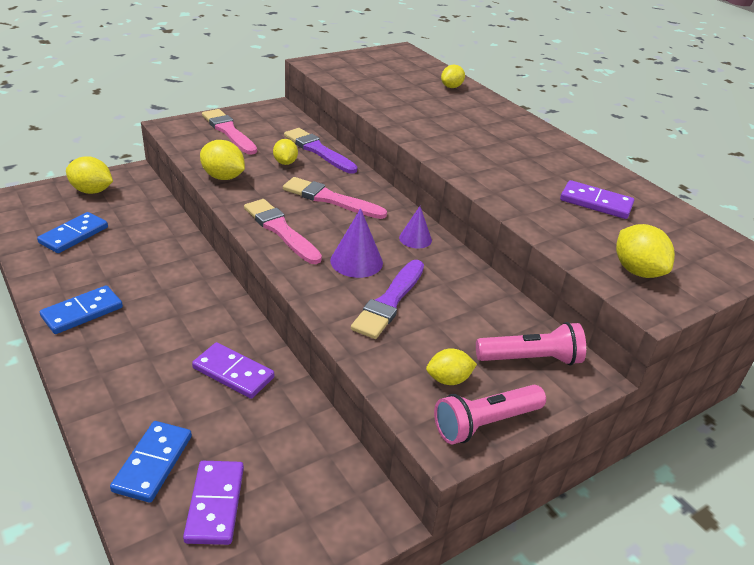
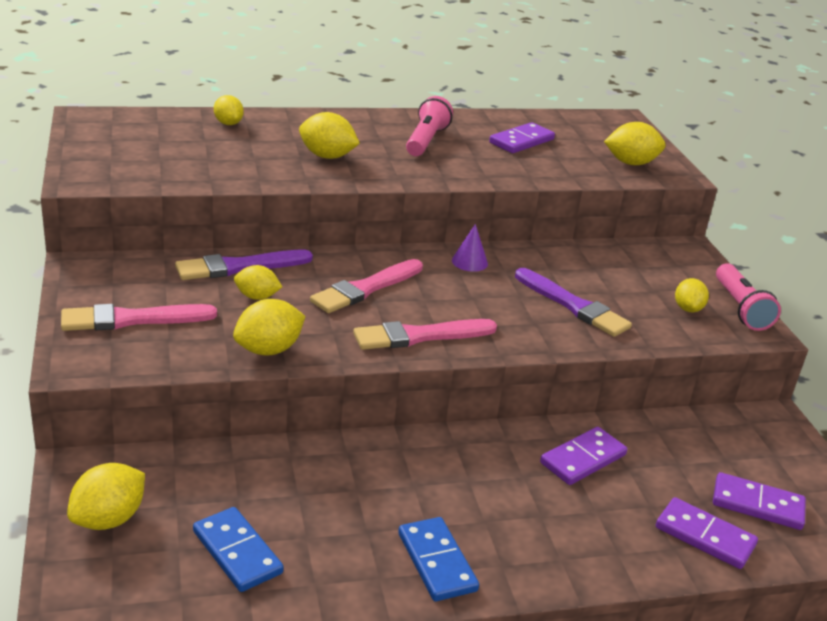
camera: 70 degrees left, 5 degrees down
(153, 463) = (704, 536): blue domino -> purple domino
(356, 261) = (499, 305): purple cone -> none
(444, 125) = (327, 156): none -> yellow lemon
(530, 359) = (667, 265): pink flashlight -> pink flashlight (426, 140)

